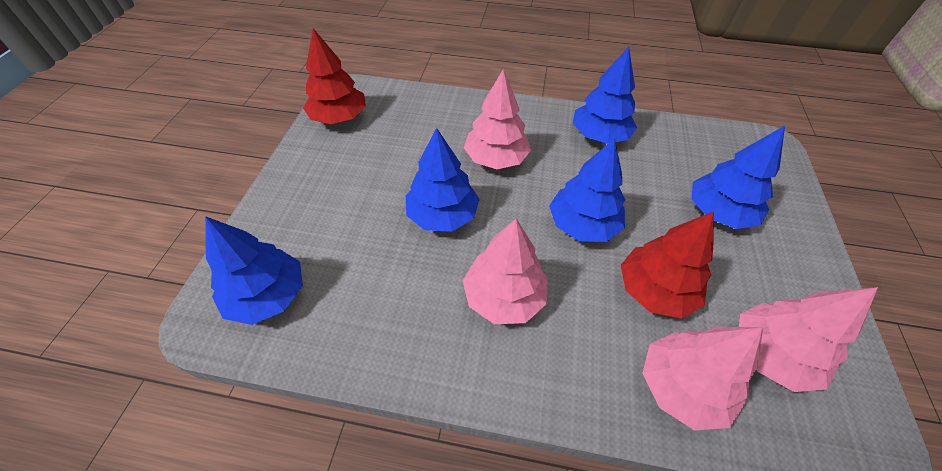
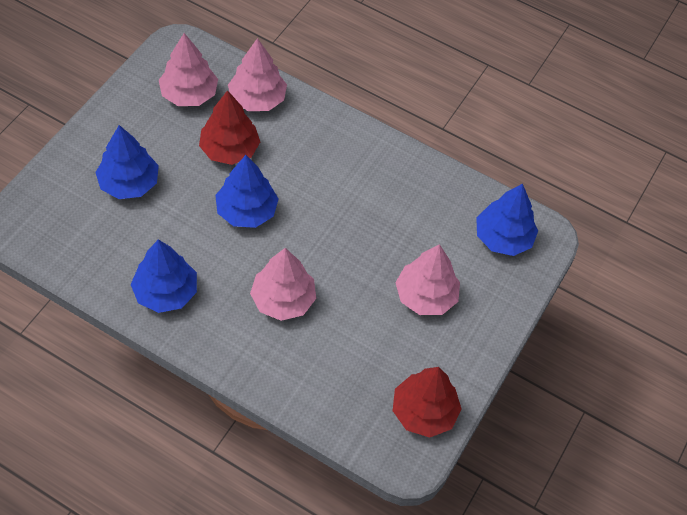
camera: 165 degrees left, 5 degrees up
(442, 215) = (356, 258): blue tree -> none
(503, 297) = (337, 181): pink tree -> pink tree (426, 296)

